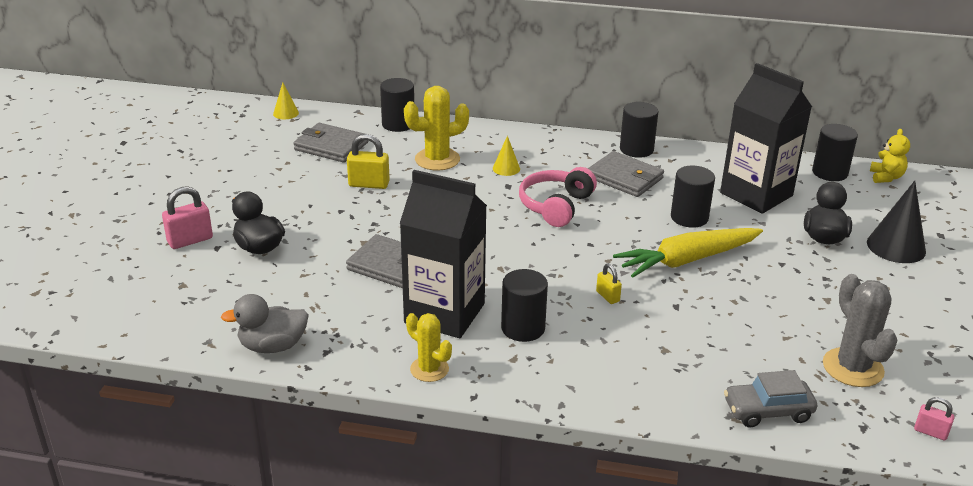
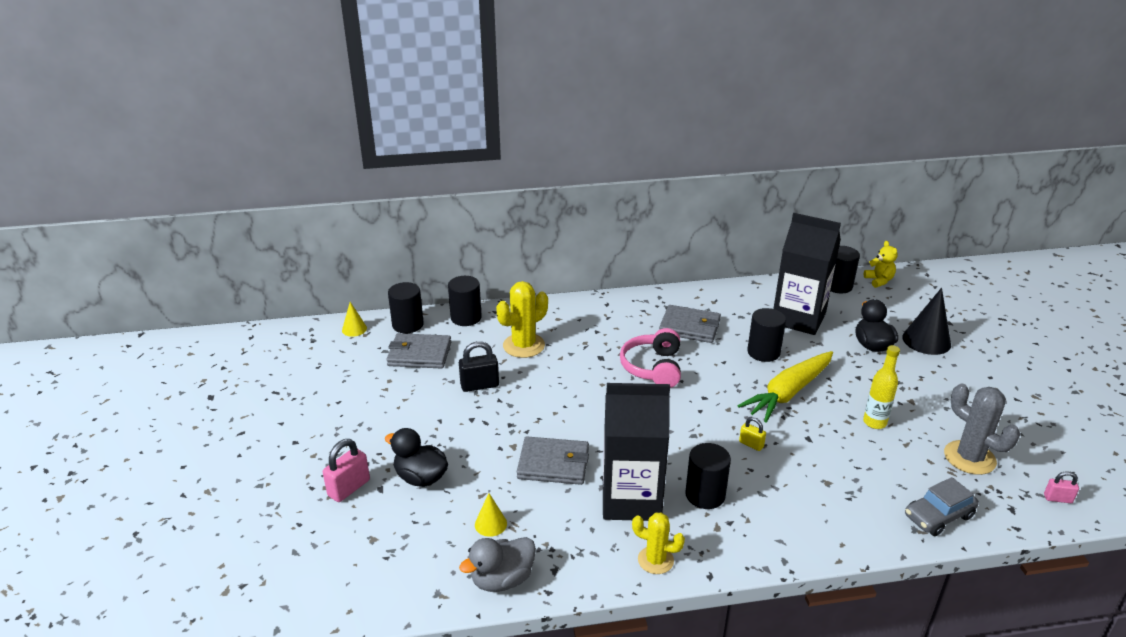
camera: 20 degrees left, 0 degrees up
(369, 184) = (479, 385): yellow padlock -> black padlock
(506, 168) = (588, 341): yellow cone -> yellow cone (490, 524)
(636, 149) = (681, 297): black cylinder -> black cylinder (408, 325)
(765, 309) = (874, 422): none -> yellow bottle

